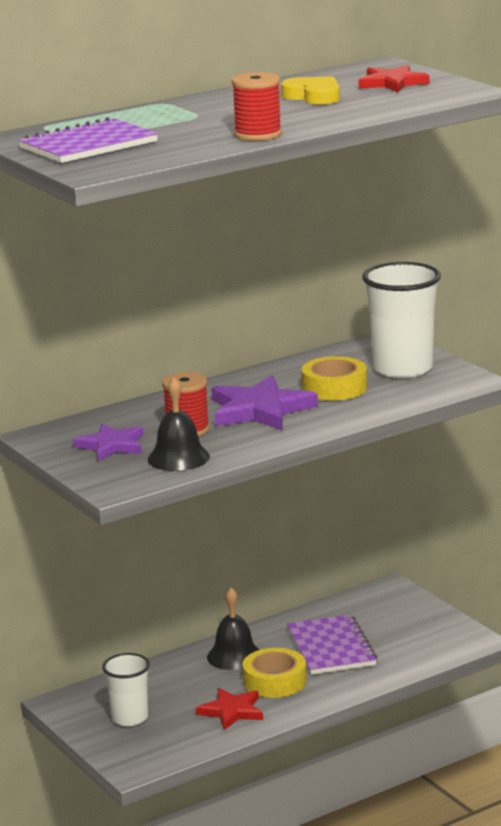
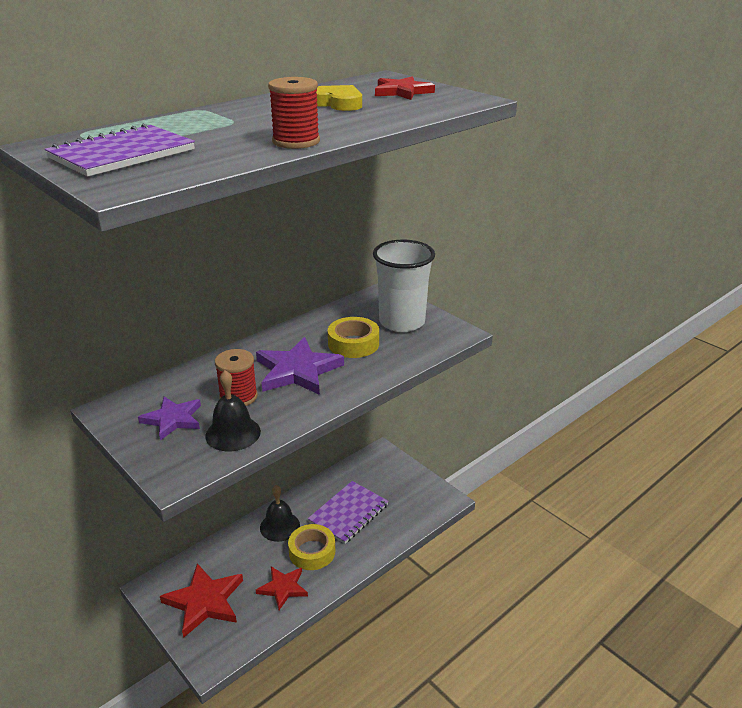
camera: 10 degrees left, 10 degrees up
(129, 718) = (204, 601): white cup -> red star
(331, 648) = (348, 513): purple notebook -> purple notebook turned 60 degrees clockwise

